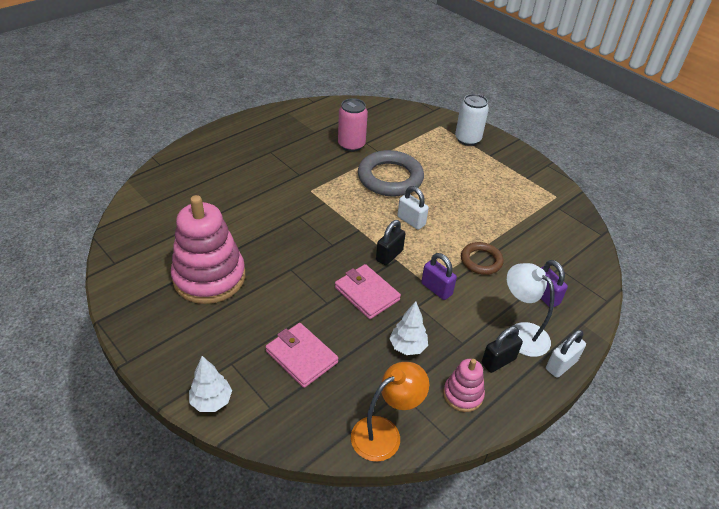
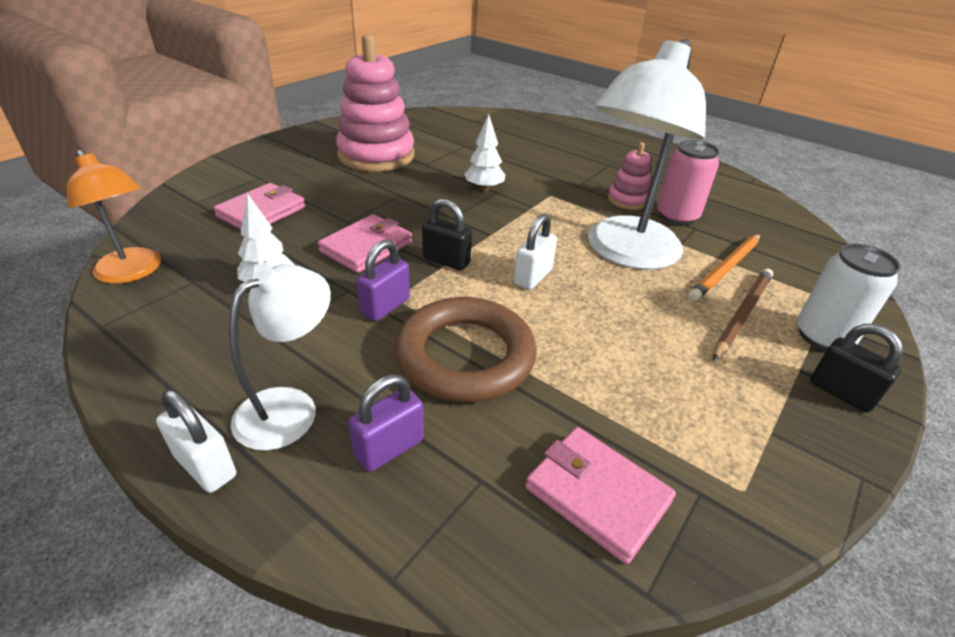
camera: 80 degrees right, 5 degrees down
(212, 401) = (212, 173): white tree -> white tree (484, 189)
(390, 178) = (625, 253): grey ring -> white lamp
(410, 147) = (726, 269): none -> orange pencil
(450, 156) = (742, 314): none -> brown pencil
(463, 394) = (172, 337): pink stacking toy -> pink stacking toy (628, 200)
(481, 261) = (465, 356): brown ring -> brown ring, size x1.78
(498, 361) = (229, 376): black padlock -> black padlock (841, 392)
(563, 235) = (597, 495): none -> pink wallet

